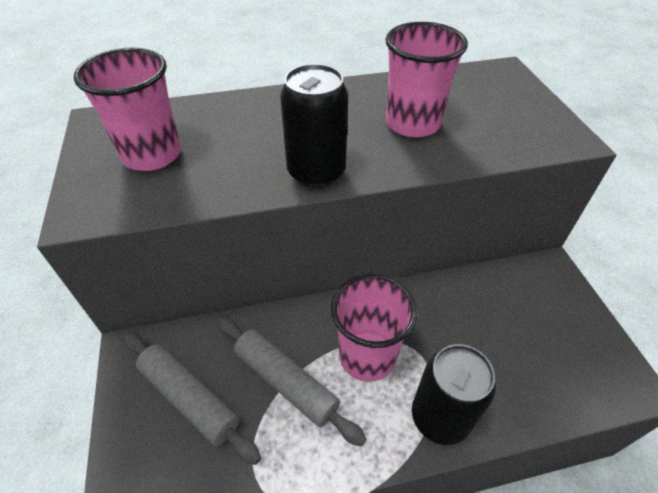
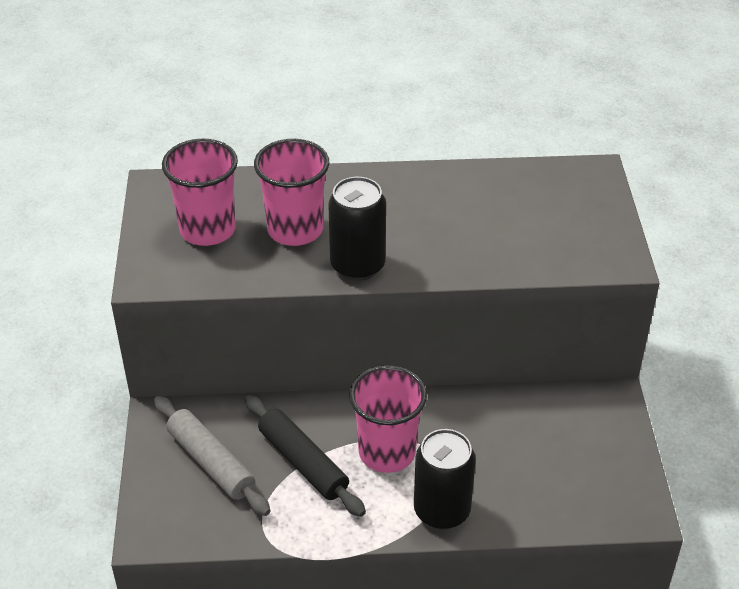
camera: 10 degrees right, 5 degrees down
(286, 382) = (303, 462): grey rolling pin -> black rolling pin
(412, 124) = (467, 226): pink cup -> pink cup (295, 230)

